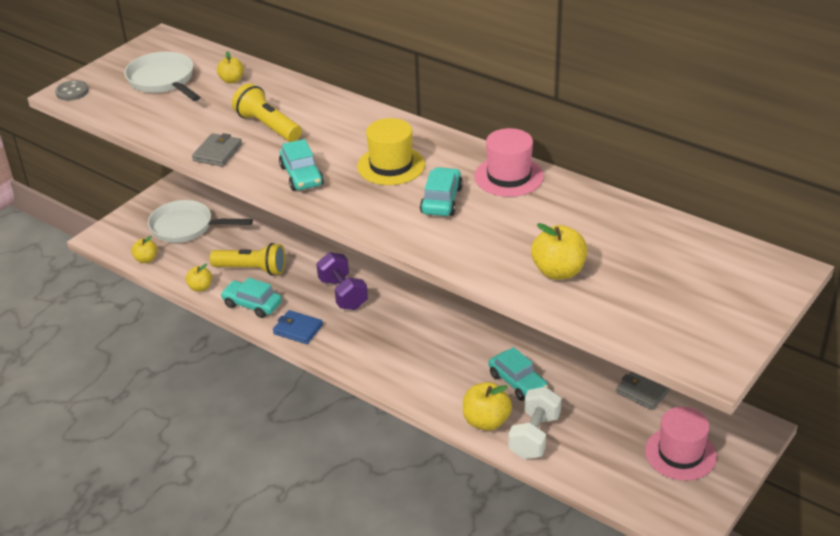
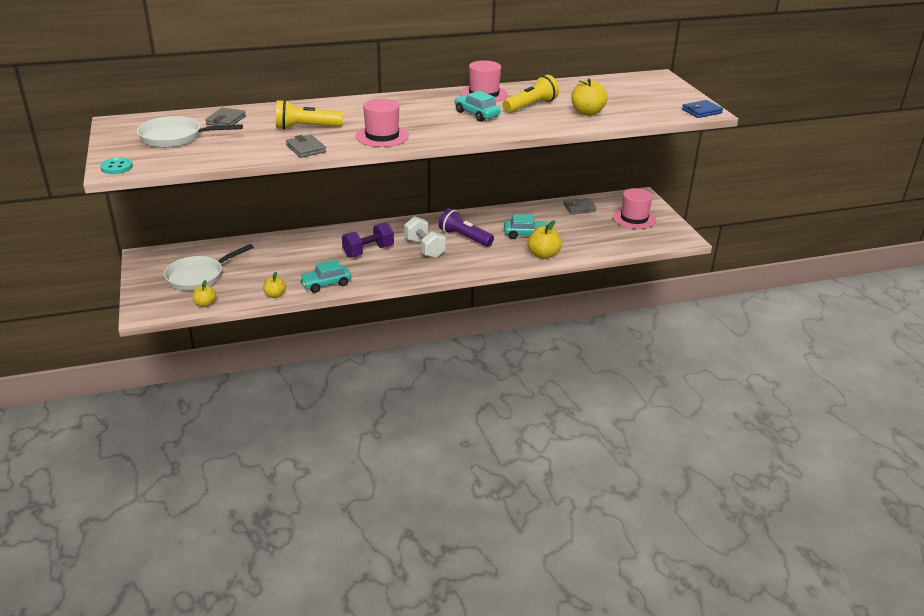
camera: 55 degrees left, 5 degrees down
(72, 92) = (116, 167): grey button -> turquoise button
(232, 80) = (226, 120): yellow apple -> grey wallet
(252, 269) = (290, 270): yellow flashlight -> yellow flashlight (530, 106)
(298, 329) = (376, 278): blue wallet -> blue wallet (701, 111)
(301, 176) = (382, 136): turquoise car -> pink hat
(343, 294) = (368, 251): purple dumbbell -> purple dumbbell turned 45 degrees counterclockwise
(391, 165) = (418, 113): yellow hat -> none
(452, 341) = (464, 237): none -> purple flashlight
(534, 436) = (573, 247): white dumbbell -> white dumbbell (424, 248)

